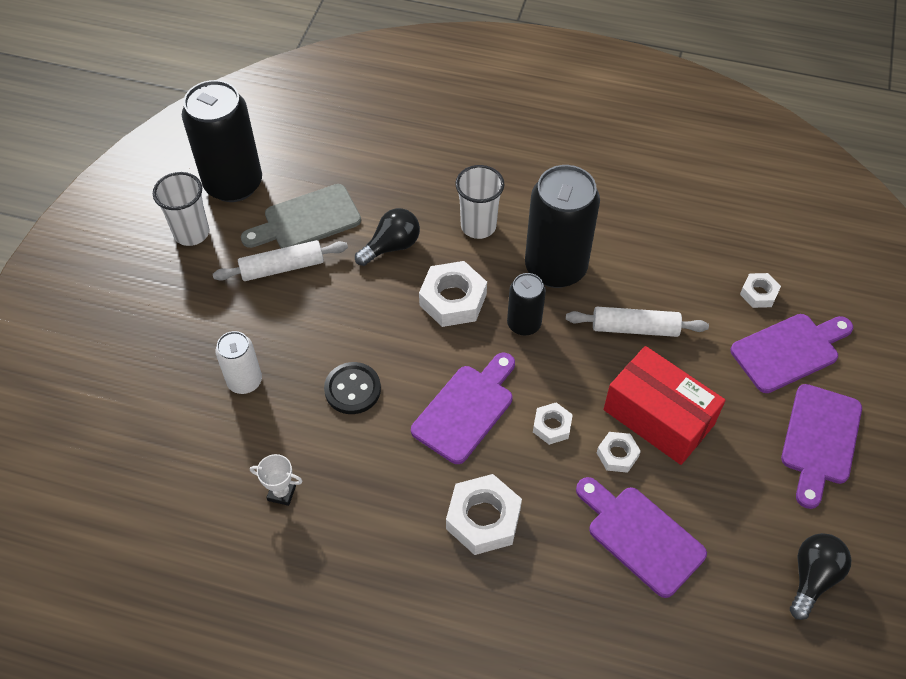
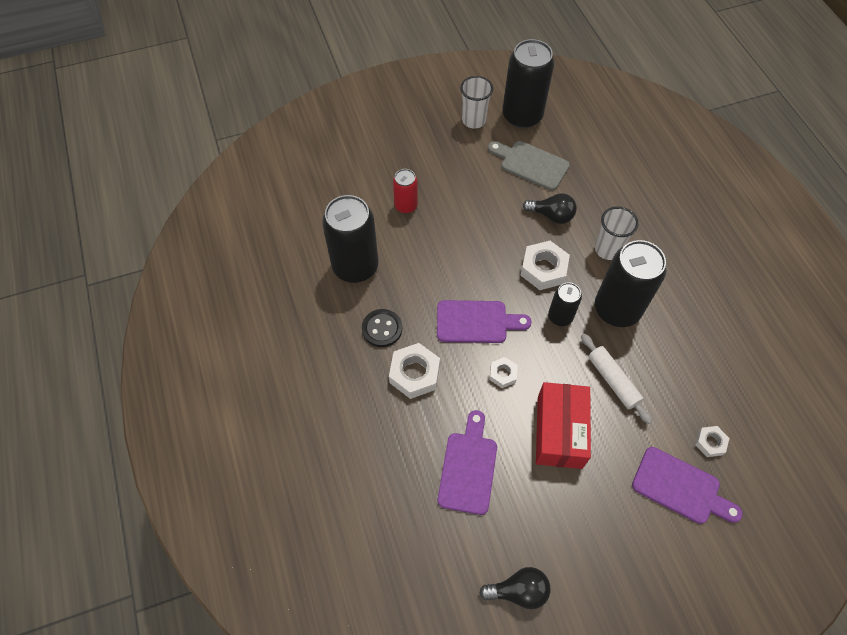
camera: 55 degrees right, 5 degrees up
(245, 381) = (406, 206): white can -> red can
(281, 493) = (355, 266): white trophy -> black can
(282, 267) = (489, 174): white rolling pin -> none
(352, 389) = (442, 258): black button -> black button (382, 329)
(617, 455) = (513, 422): white nut -> none
(820, 440) = (626, 544): purple cutting board -> none

